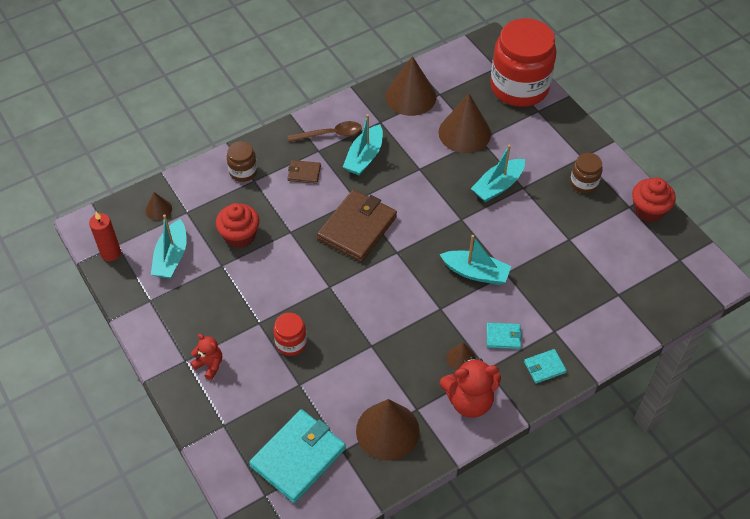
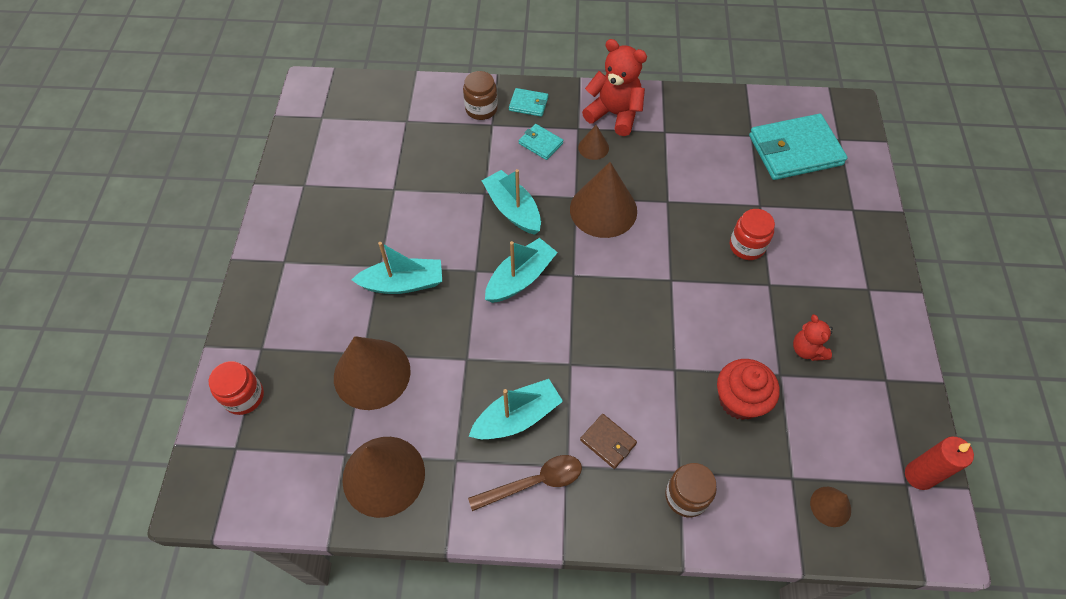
camera: 145 degrees left, 5 degrees up
(171, 257) = (839, 422): turquoise boat -> turquoise boat (520, 278)
(209, 365) = (844, 270): red teddy bear -> red teddy bear (807, 350)
(330, 134) = (534, 482): brown spoon -> brown spoon turned 135 degrees clockwise
(357, 228) = (595, 327): brown wallet -> none
(387, 430) = (702, 129): brown cone -> brown cone (603, 210)
(519, 87) = (244, 396): red jar -> red jar, size x0.45
(583, 183) = (316, 233): brown jar -> brown jar (481, 109)
(648, 210) = (292, 171): red cupcake -> none

